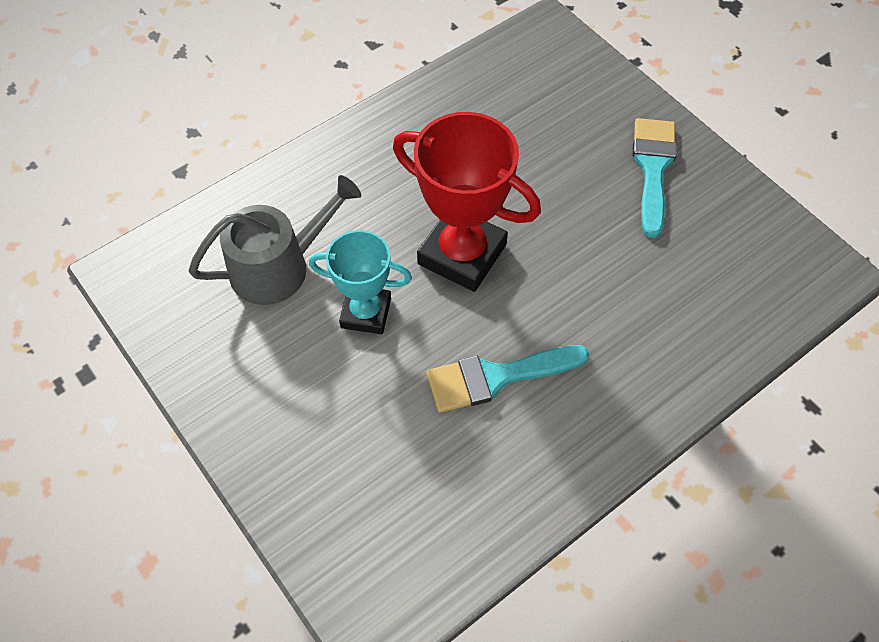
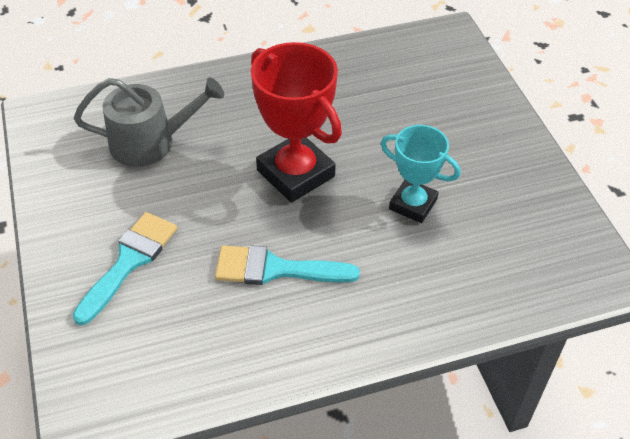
camera: 20 degrees right, 10 degrees down
(366, 313) = (198, 193): turquoise trophy -> turquoise trophy (413, 204)
(652, 168) = (487, 155): turquoise brush -> turquoise brush (129, 261)

